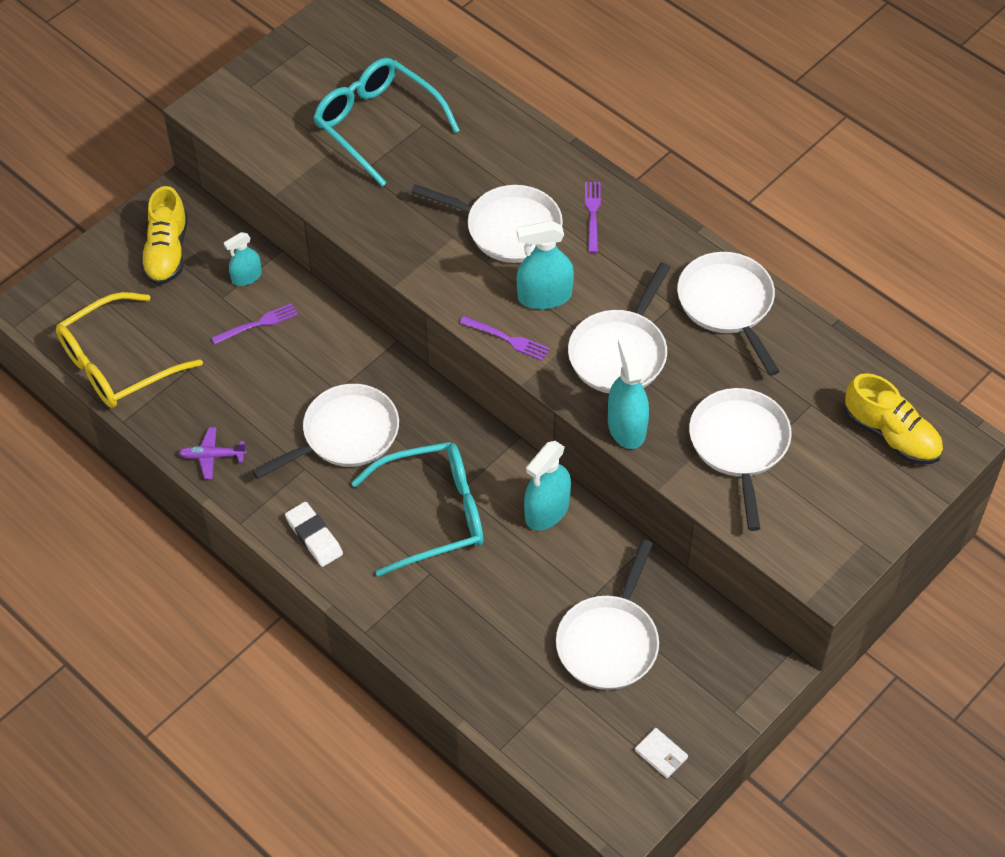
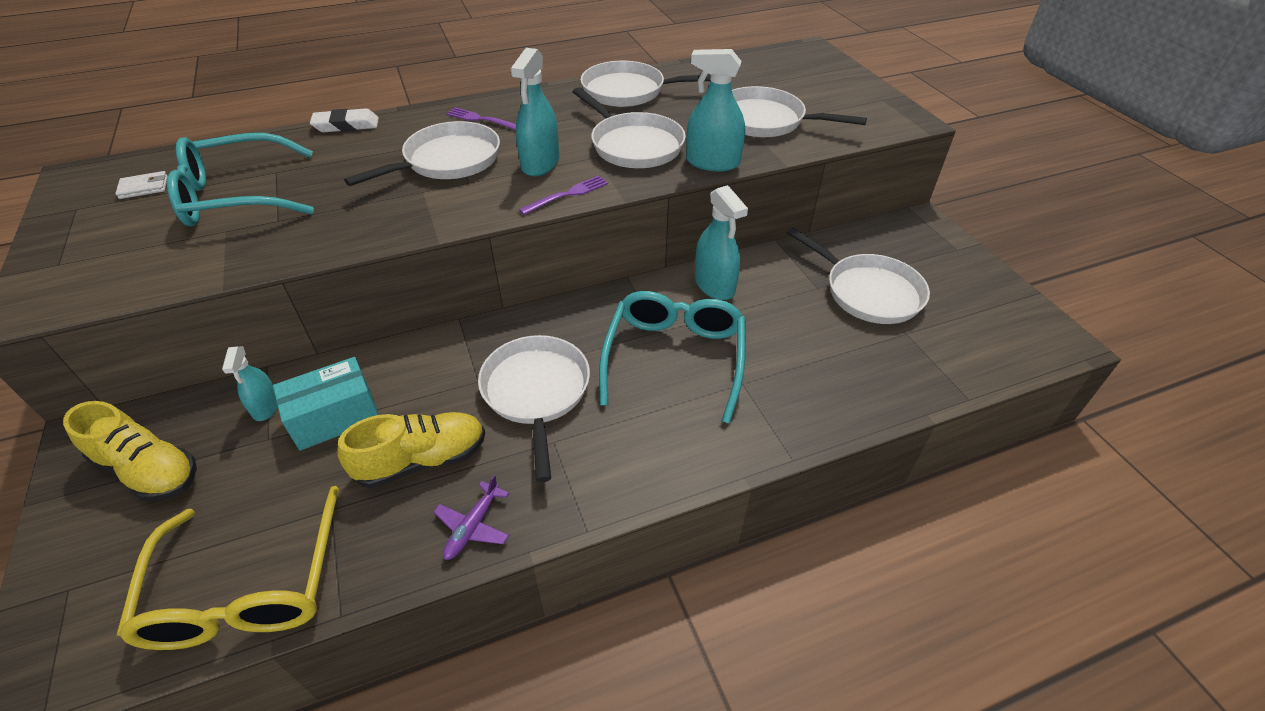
camera: 65 degrees left, 10 degrees down
(258, 323) = (335, 417): purple fork -> turquoise box
(314, 537) = (647, 463): white eraser -> white eraser (346, 125)
(661, 754) = (993, 299): white wallet -> white wallet (144, 187)
(891, 435) = (792, 67): yellow shoe -> yellow shoe (422, 460)

